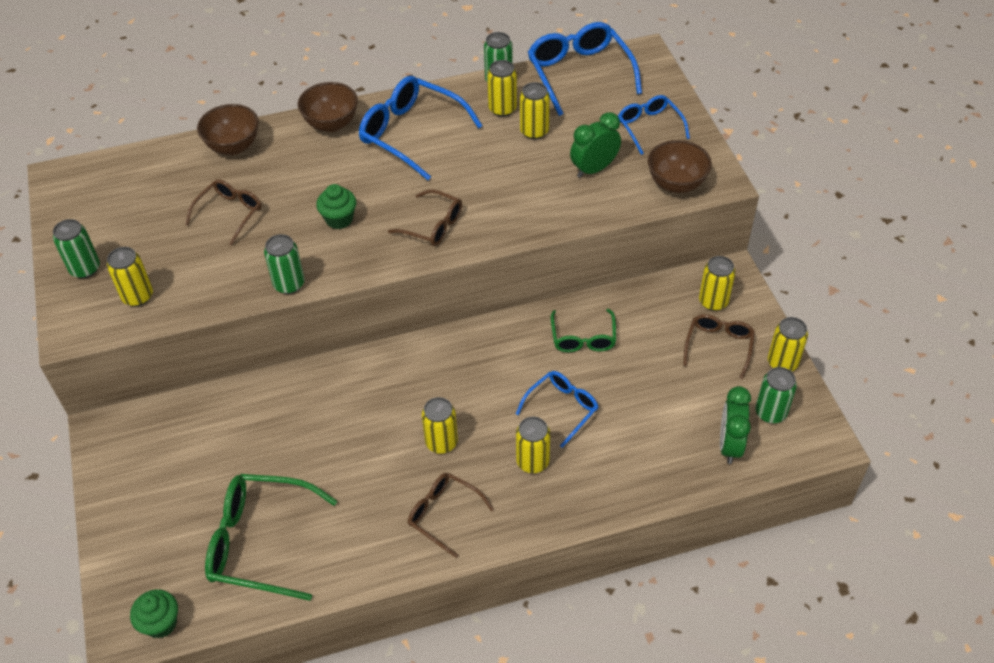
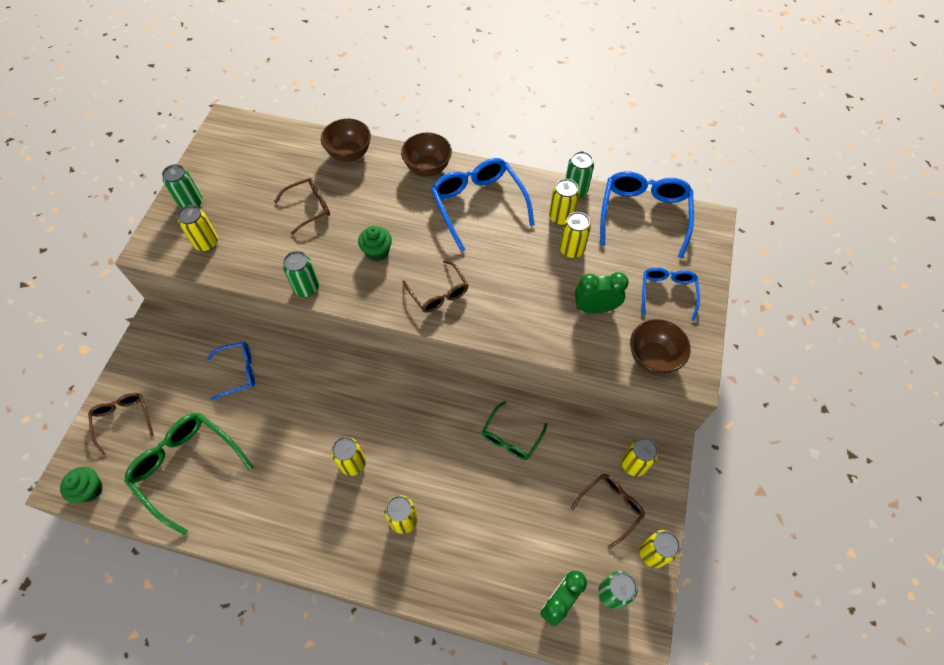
camera: 30 degrees right, 10 degrees up
(444, 514) = (314, 524): brown glasses -> brown glasses (123, 420)
(562, 408) = (454, 488): blue glasses -> blue glasses (238, 372)

